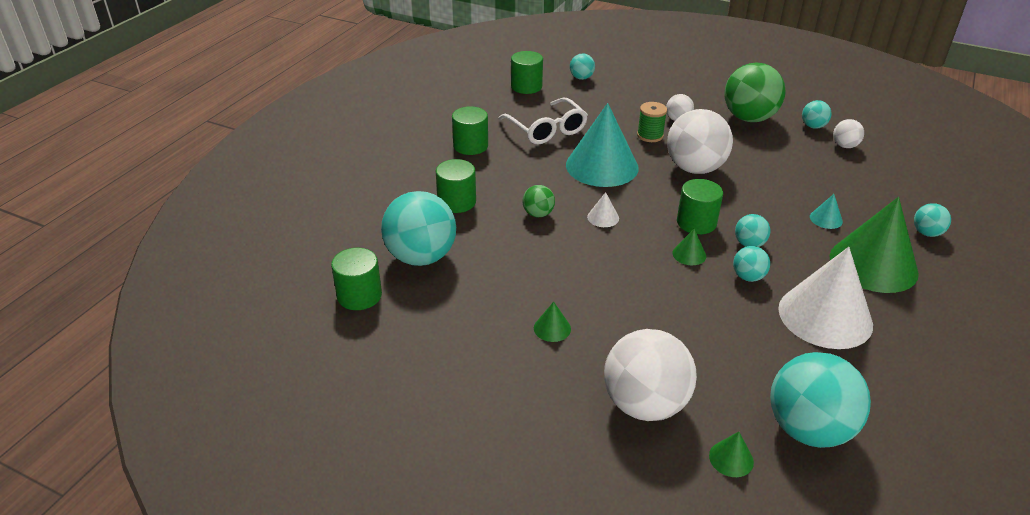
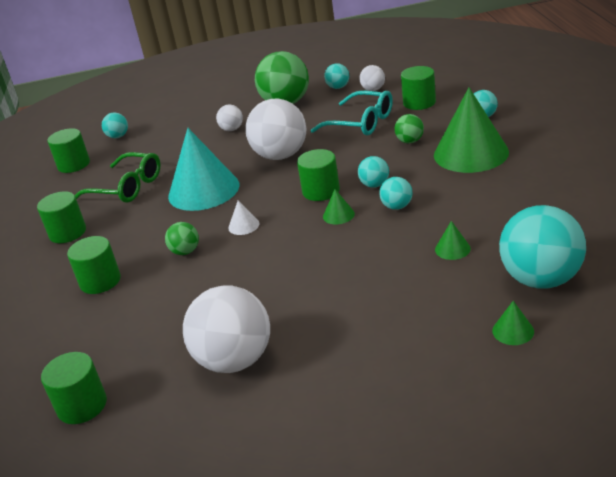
camera: 30 degrees left, 5 degrees down
(421, 257) = (111, 341): turquoise ball -> none
(546, 129) = (126, 187): white glasses -> green glasses
(552, 328) = (286, 326): green cone -> green cone (452, 249)
(644, 404) = (415, 335): white ball -> white ball (235, 360)
(650, 135) = (221, 150): green spool -> none
(798, 174) = (360, 123): none -> turquoise glasses
(825, 316) = (475, 202): white cone -> none
(826, 219) = (410, 141): turquoise cone -> green ball
(876, 183) = (419, 103): none -> green cylinder

